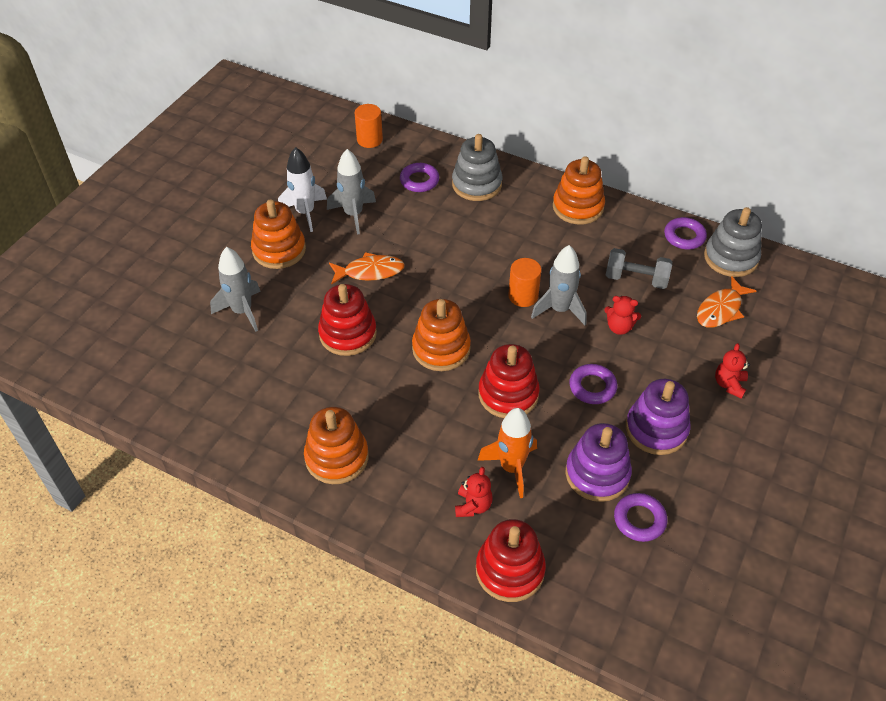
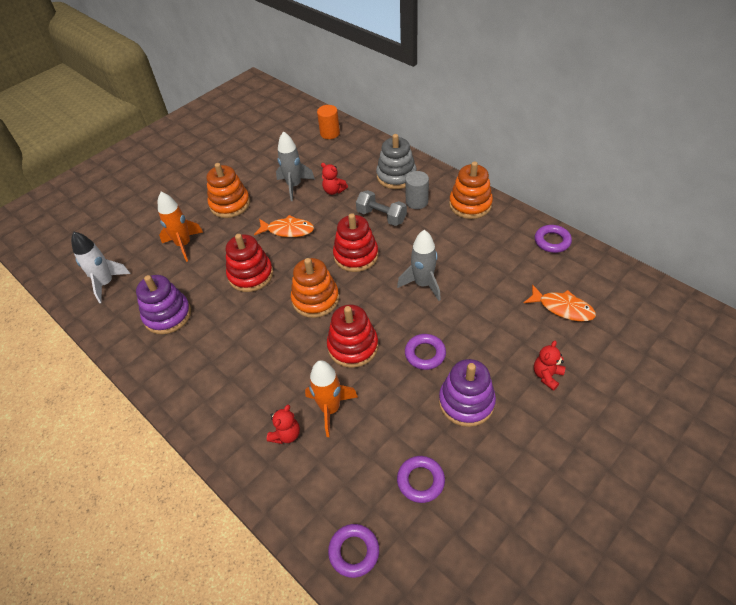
camera: 20 degrees right, 0 degrees up
(242, 311) = (184, 245): grey rocket -> orange rocket
(305, 213) = (260, 180): white rocket -> white rocket (106, 283)
(337, 457) = (199, 370): orange stacking toy -> none
(419, 181) = (354, 167): purple ring -> purple ring (354, 551)
(510, 570) = (292, 499): red stacking toy -> red stacking toy (356, 255)
(514, 213) = (417, 202): none -> grey cylinder
(523, 296) = (397, 268): orange cylinder -> none
(597, 474) = (399, 431): purple stacking toy -> purple stacking toy (167, 315)
(619, 327) = (467, 308): red teddy bear -> red teddy bear (334, 191)
(636, 279) = (497, 270): grey dumbbell -> grey dumbbell (381, 216)
(720, 309) = (562, 308): orange fish -> orange fish turned 120 degrees counterclockwise
(731, 258) = (587, 265): grey stacking toy -> none

